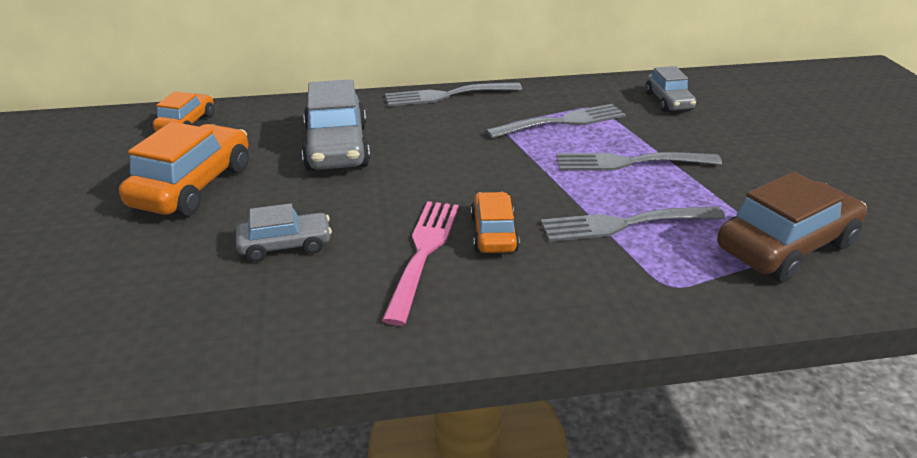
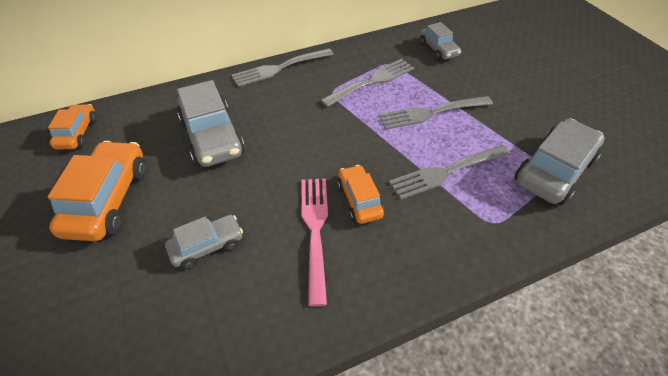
camera: 15 degrees left, 15 degrees up
(785, 246) = (554, 171): brown car -> grey car

